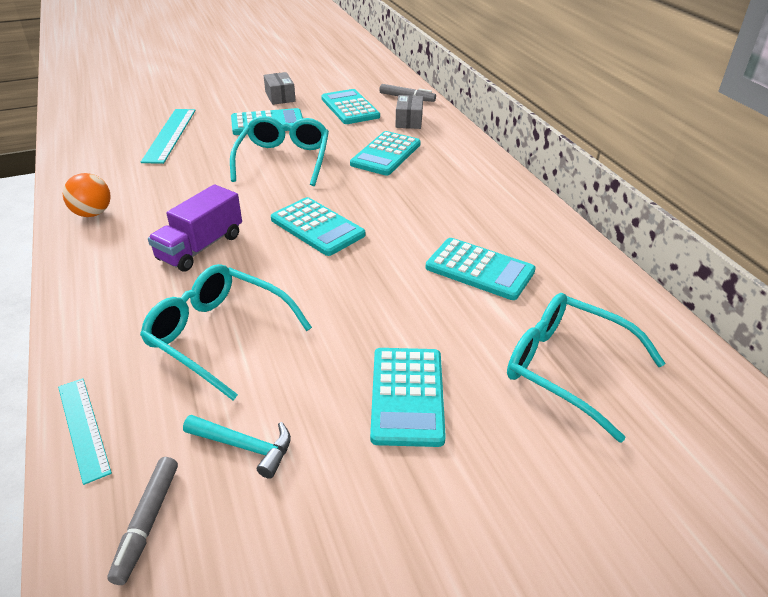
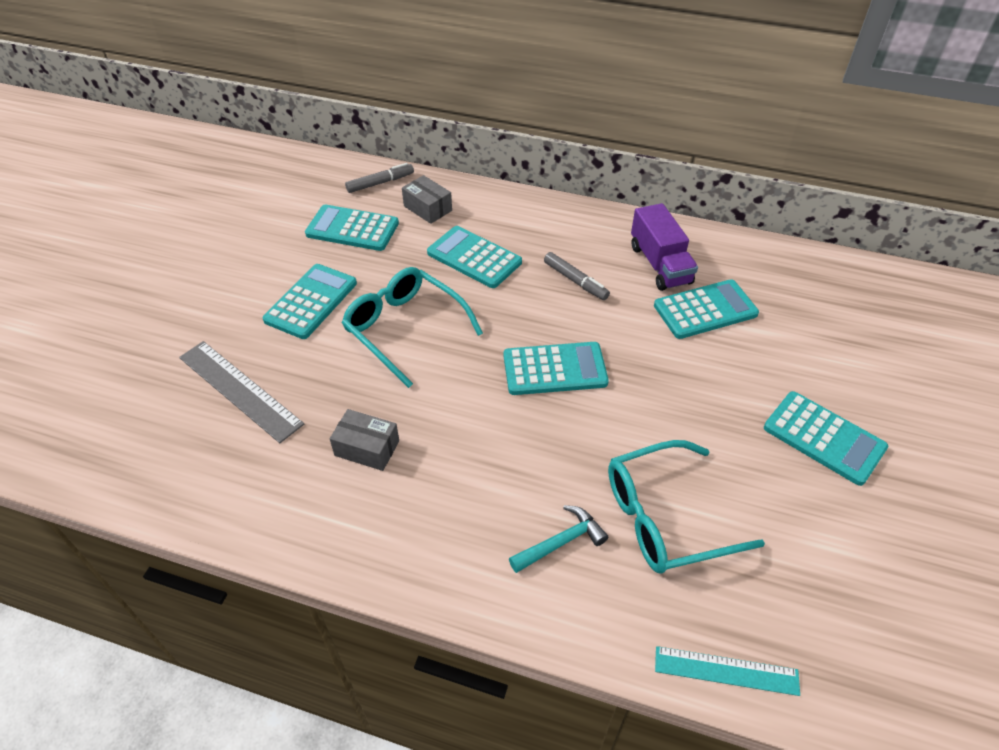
camera: 50 degrees left, 10 degrees up
(92, 213) = (353, 531): orange ball -> none
(147, 523) = (866, 665): grey marker -> grey marker (575, 281)
(170, 135) = (240, 390): turquoise ruler -> grey ruler
(200, 247) = (511, 468): purple truck -> purple truck (660, 264)
(245, 446) = (819, 564): turquoise hammer -> turquoise hammer (561, 542)
(280, 97) = (260, 262): grey box -> grey box (367, 448)
(386, 154) = (474, 258): turquoise calculator -> turquoise calculator turned 150 degrees clockwise
(568, 369) = (851, 338): turquoise glasses -> none

